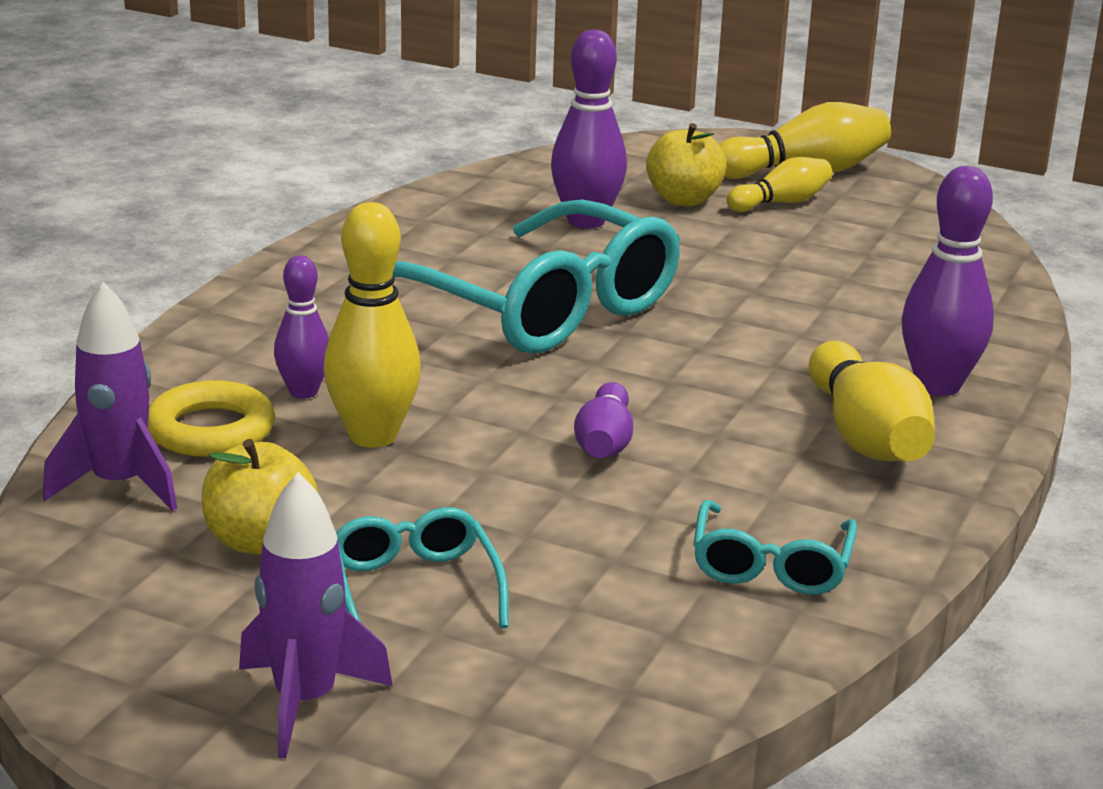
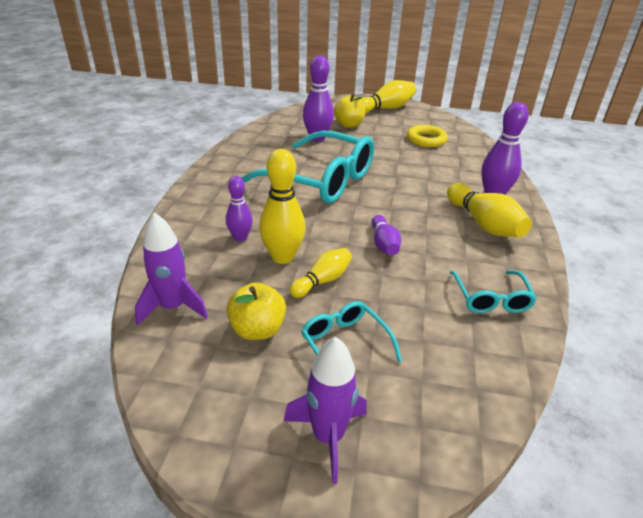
camera: 15 degrees left, 10 degrees up
(211, 430) = (206, 266): yellow ring -> yellow ring (426, 140)
(781, 203) = (385, 122): yellow bowling pin -> yellow bowling pin (322, 281)

